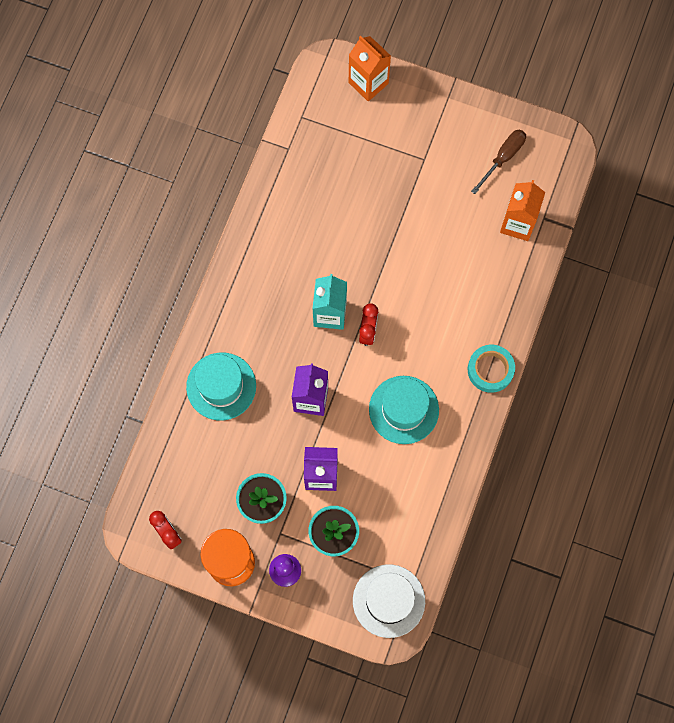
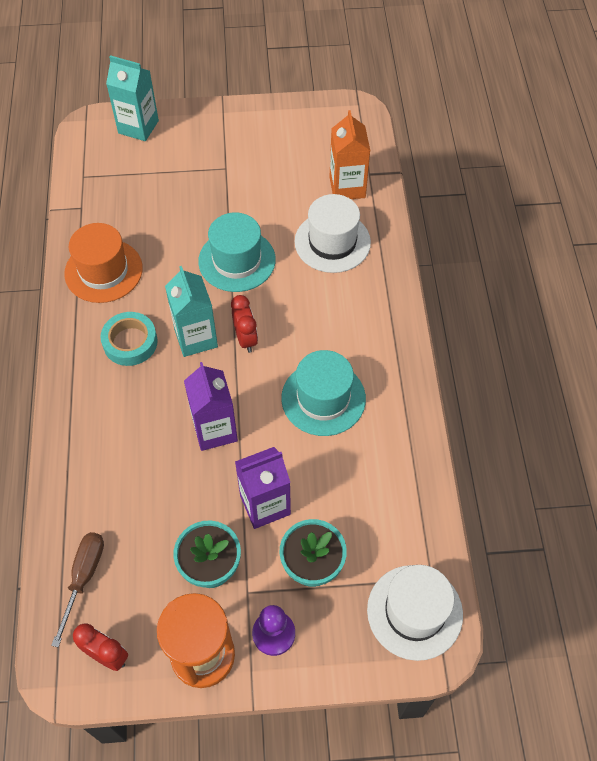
camera: 25 degrees left, 15 degrees down
(221, 386) = (104, 459): turquoise hat -> turquoise hat (237, 260)
(283, 219) = (103, 271): none -> orange hat
(368, 83) = (138, 127): orange carton -> turquoise carton
(479, 273) = (332, 242): none -> white hat
(490, 370) = (393, 323): turquoise tape -> turquoise tape (130, 342)
(503, 158) = (302, 140): brown screwdriver -> brown screwdriver (83, 578)

